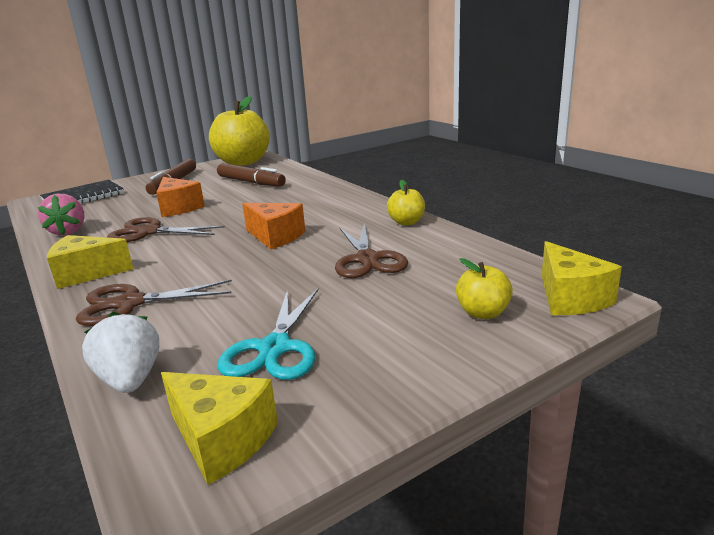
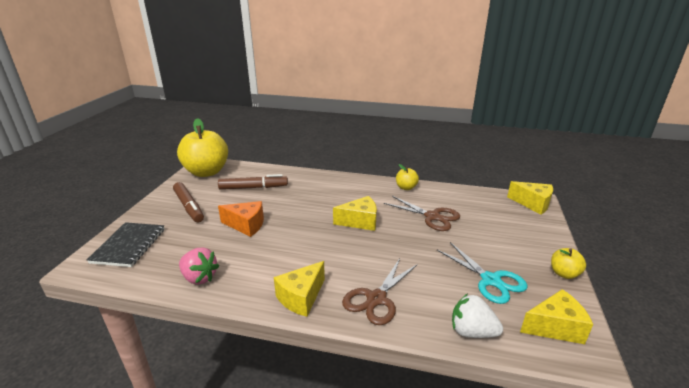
camera: 45 degrees left, 5 degrees up
(149, 232) = (270, 251): brown scissors -> none
(275, 237) = (360, 222): orange cheese -> yellow cheese
(483, 313) = (522, 224): yellow apple -> yellow apple (564, 273)

